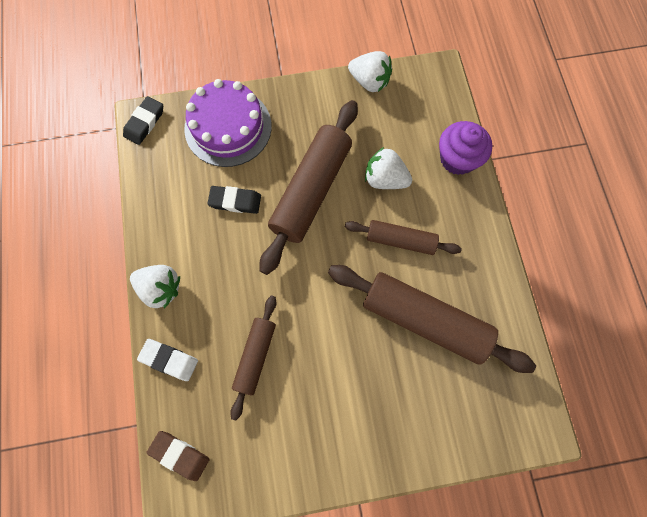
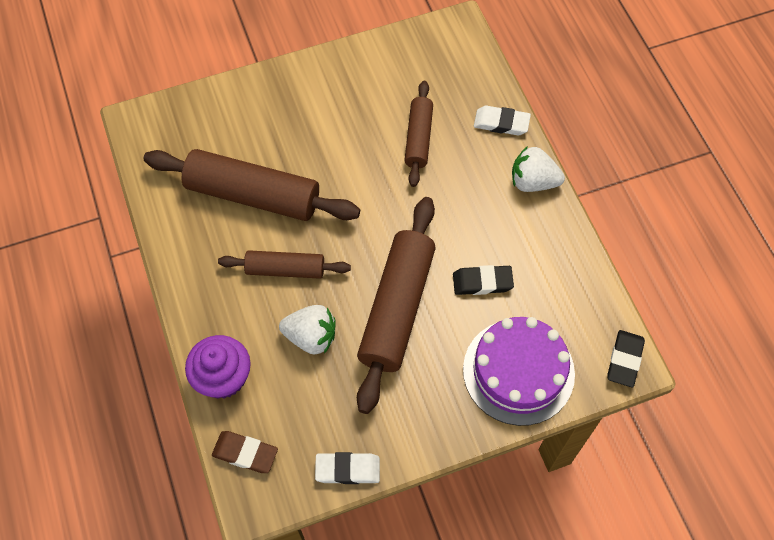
camera: 170 degrees right, 10 degrees down
(179, 455) = (466, 56): brown eraser -> brown eraser (245, 453)
(369, 81) = (347, 469): white strawberry -> white eraser

